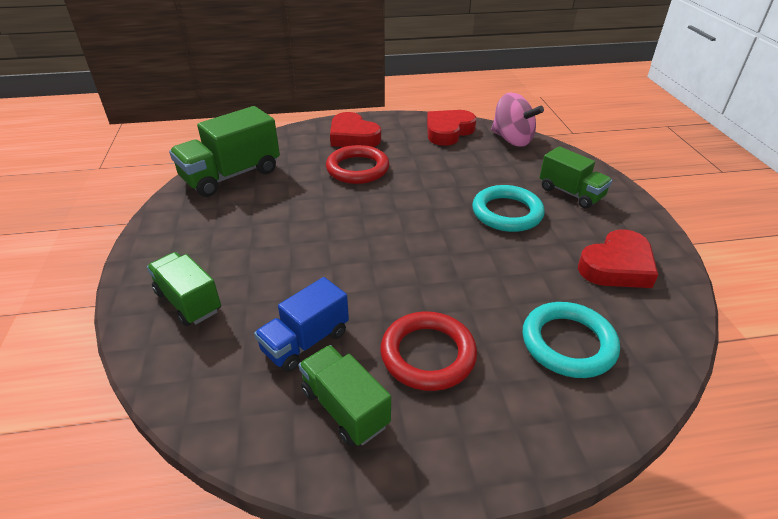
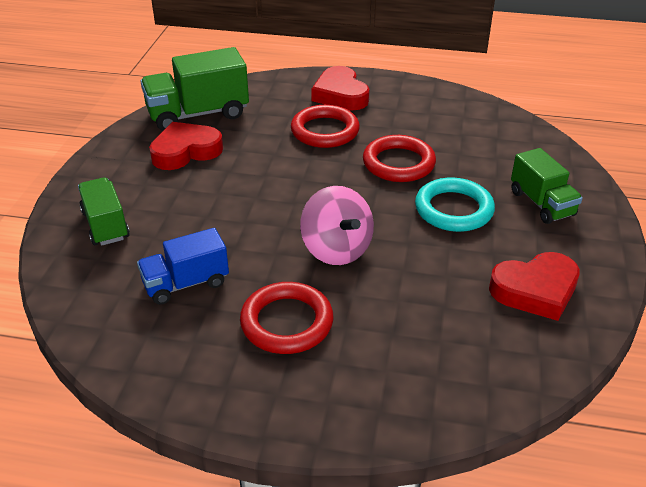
camera: 20 degrees right, 0 degrees up
(344, 408) = (189, 345): green truck -> none
(437, 184) = (398, 163): none -> red ring
(448, 131) = (448, 107): red heart -> red heart (185, 151)
(512, 140) = (516, 130): pink spinning top -> pink spinning top (336, 249)
(568, 343) = (427, 348): turquoise ring -> none

